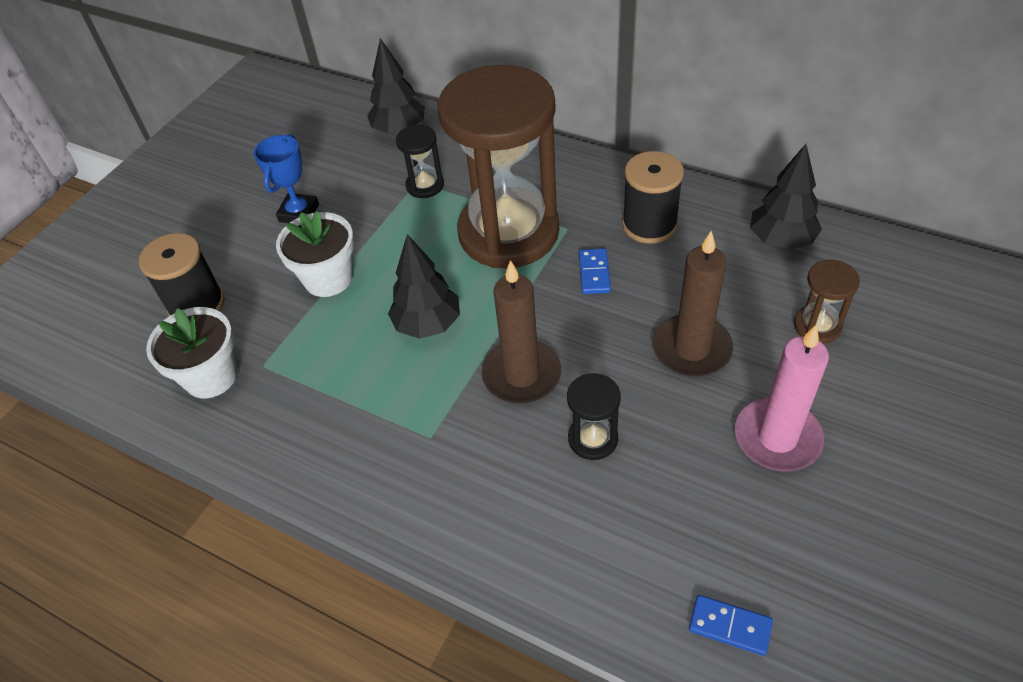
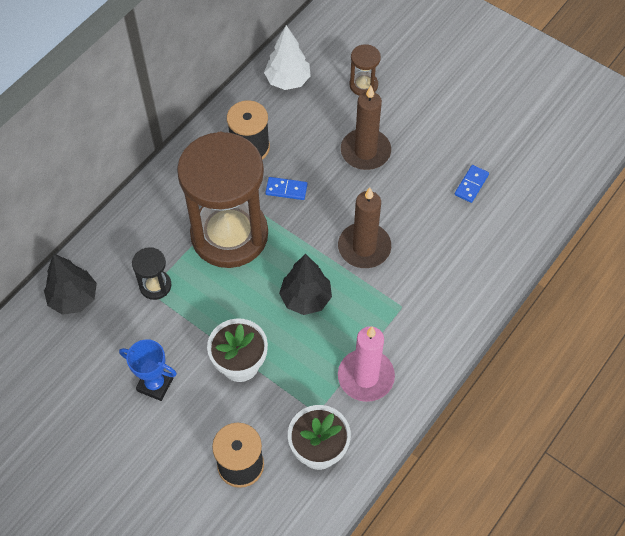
camera: 85 degrees left, 10 degrees up
(593, 439) = (421, 217): black hourglass -> none
(730, 626) = (544, 181): blue domino -> blue domino (471, 185)
(777, 438) = (438, 128): pink candle -> pink candle (366, 377)
(781, 240) = (287, 80): black tree -> white tree

